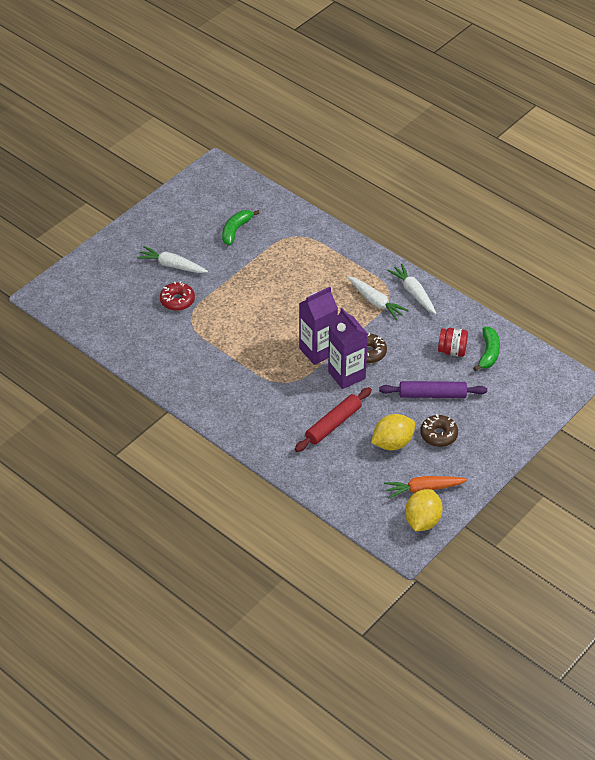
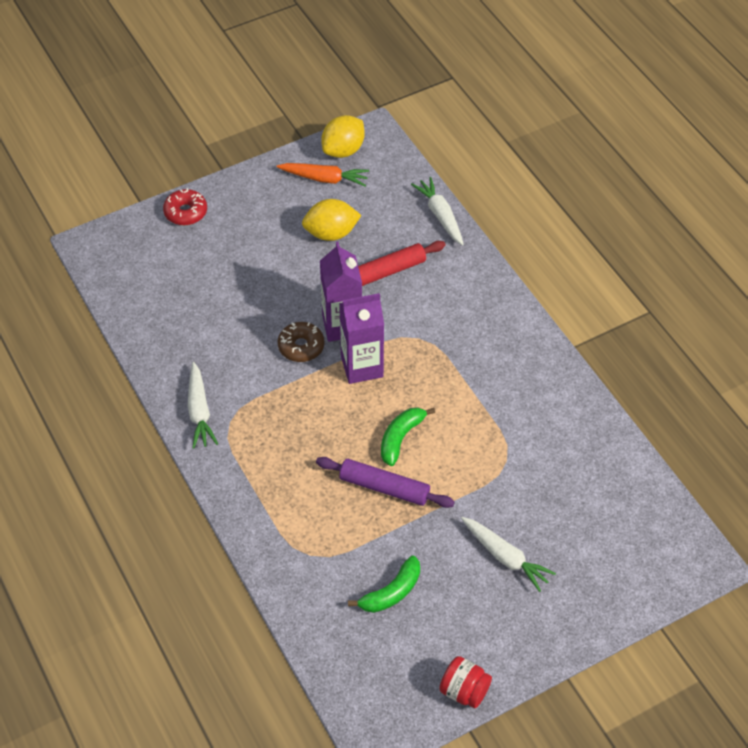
camera: 160 degrees left, 5 degrees up
(177, 300) = (515, 495): red donut -> red donut (185, 212)
(375, 302) = (255, 413): white carrot -> white carrot (440, 215)
(432, 395) = (256, 273): purple rolling pin -> purple rolling pin (384, 487)
(438, 435) = (276, 228): brown donut -> none
(452, 350) = (200, 319): red jar -> red jar (464, 691)
(488, 353) = (160, 304): green banana -> green banana (400, 438)

